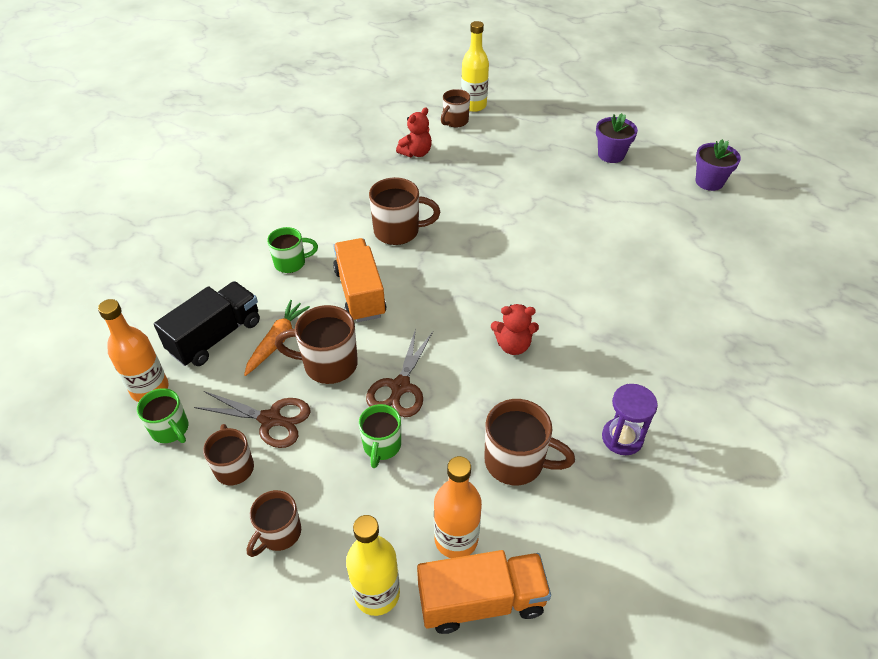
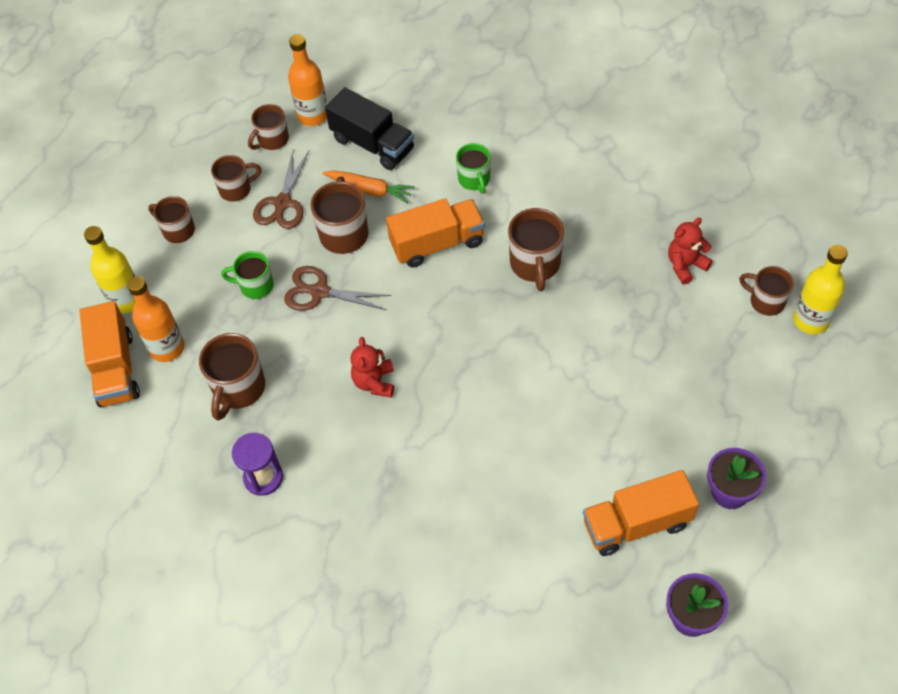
camera: 90 degrees right, 10 degrees up
(170, 429) = (272, 140): green mug -> brown mug
(416, 153) = (685, 265): red teddy bear -> red teddy bear turned 105 degrees clockwise
(641, 199) = (636, 524): none -> orange truck

